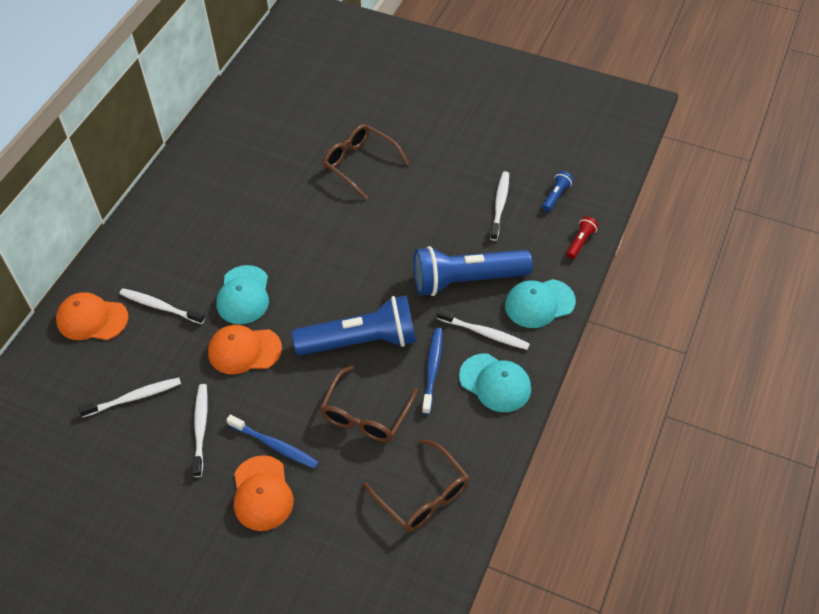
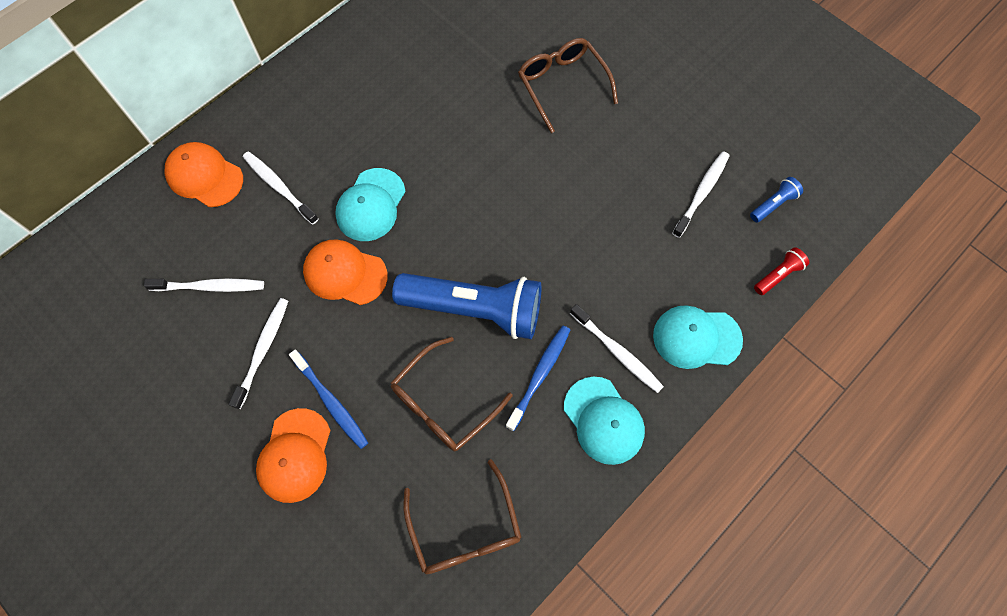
camera: 20 degrees right, 15 degrees up
(466, 280) = (623, 276): blue flashlight -> none

